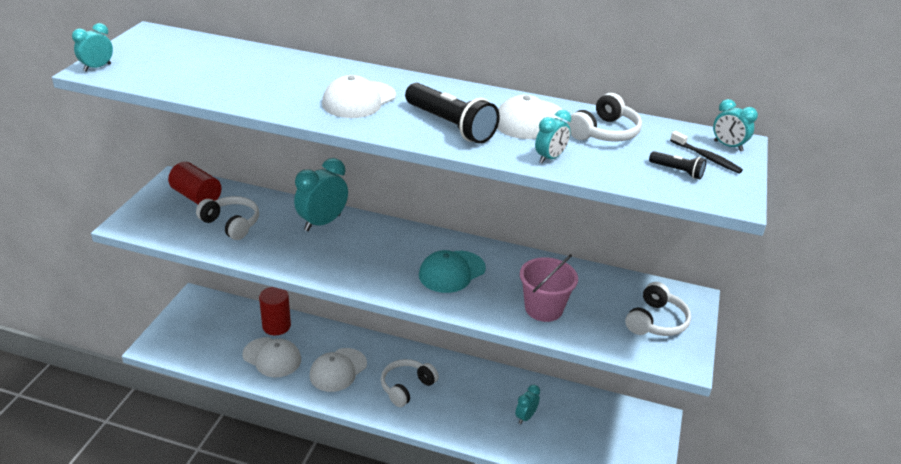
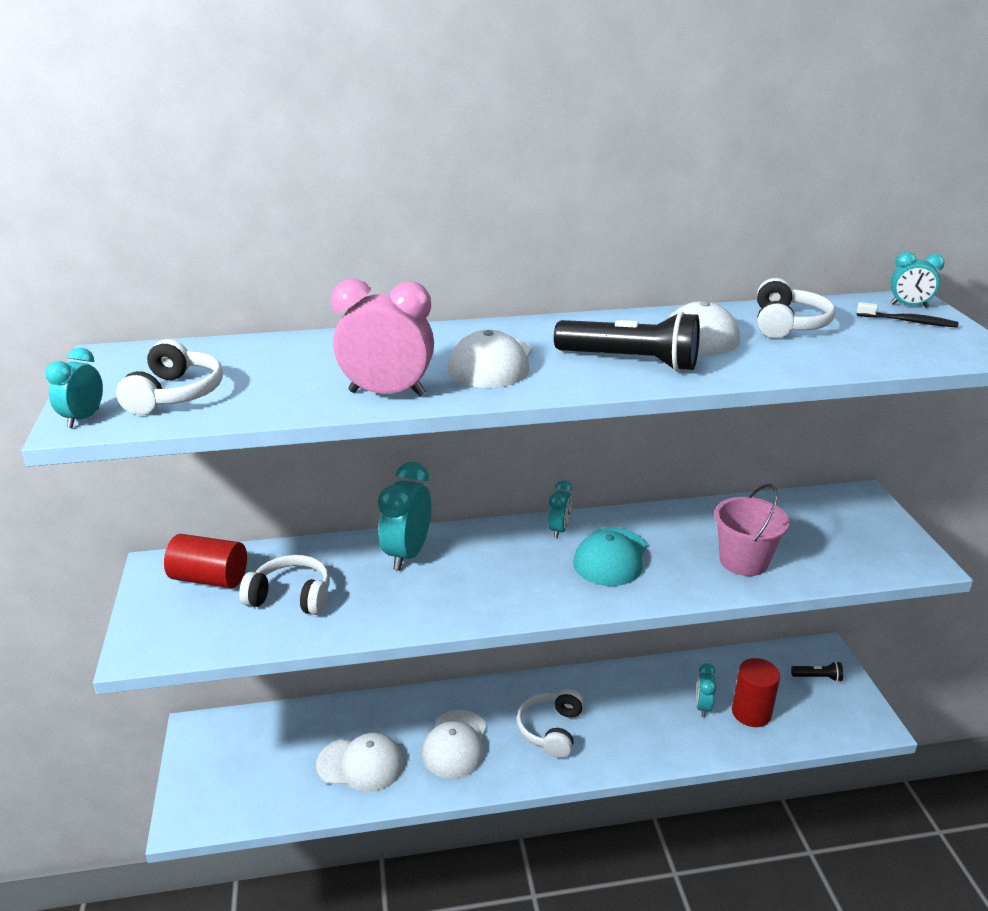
camera: 25 degrees left, 5 degrees down
(271, 101) = (387, 394): none -> pink clock
(276, 326) = (335, 722): red cylinder -> red cylinder (751, 713)
(550, 158) = (776, 364): turquoise clock -> turquoise clock (559, 530)
(656, 321) = (857, 532): white headphones -> white headphones (175, 394)
(677, 171) = (904, 341): black flashlight -> black flashlight (817, 677)

